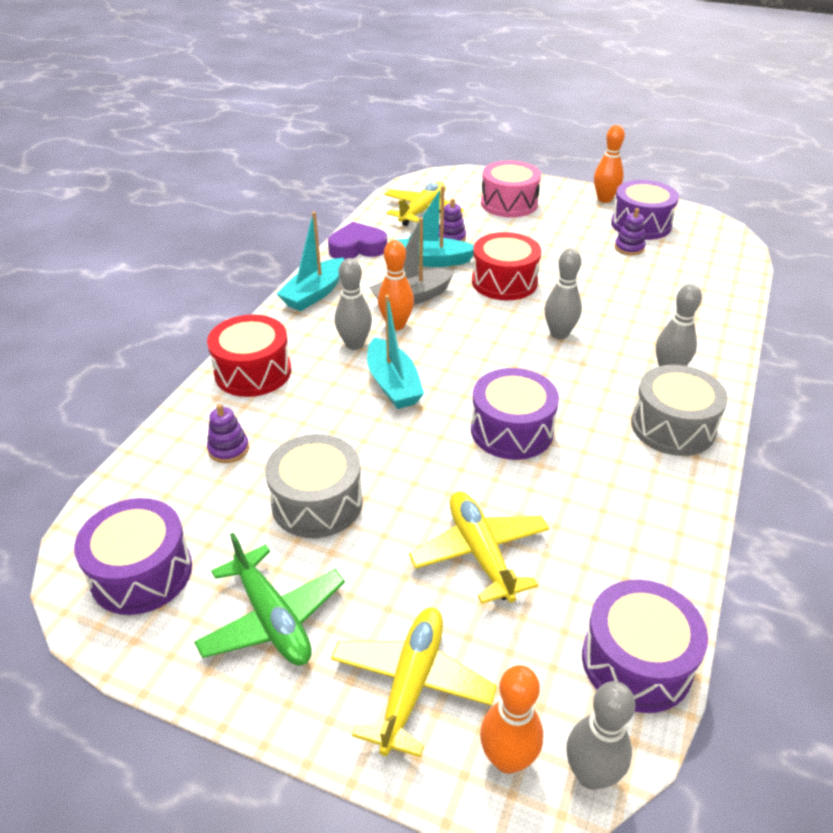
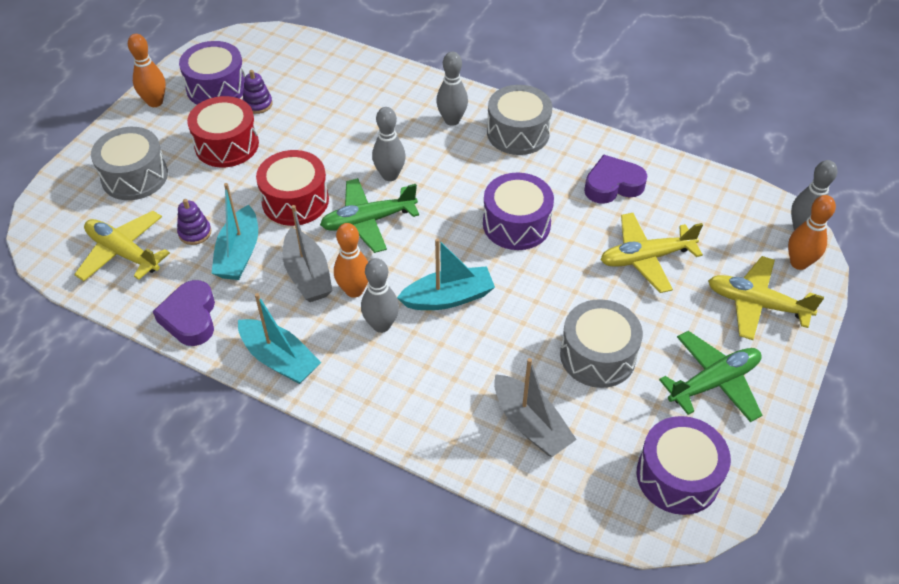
camera: 85 degrees left, 10 degrees up
(228, 449) = (530, 424): purple stacking toy -> grey boat
(253, 372) = (415, 411): red drum -> red drum (227, 145)
(489, 326) = (368, 221): none -> green plane
(509, 203) = (134, 176): pink drum -> grey drum
(610, 520) = (613, 185): none -> purple heart
(636, 661) = (726, 195): purple drum -> none

